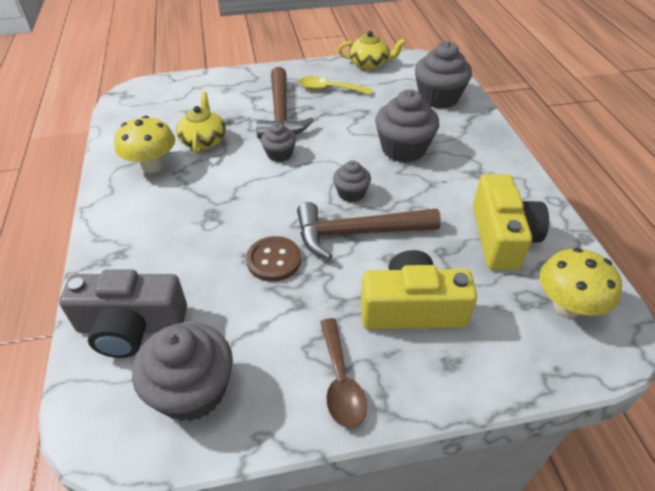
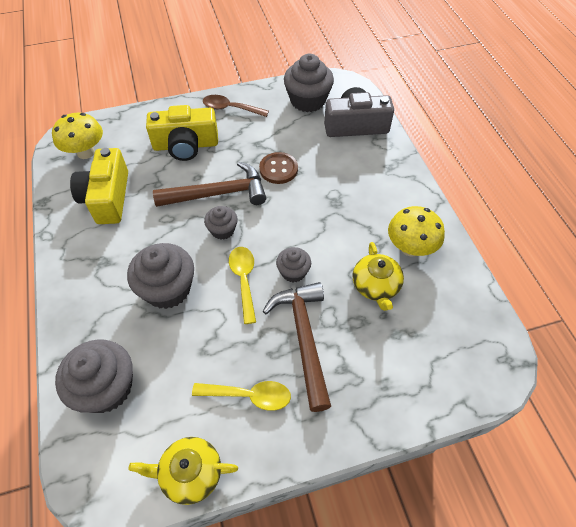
camera: 175 degrees right, 10 degrees up
(329, 151) = (244, 280): none -> yellow spoon
(341, 381) = (230, 108): brown spoon -> brown spoon turned 60 degrees counterclockwise

